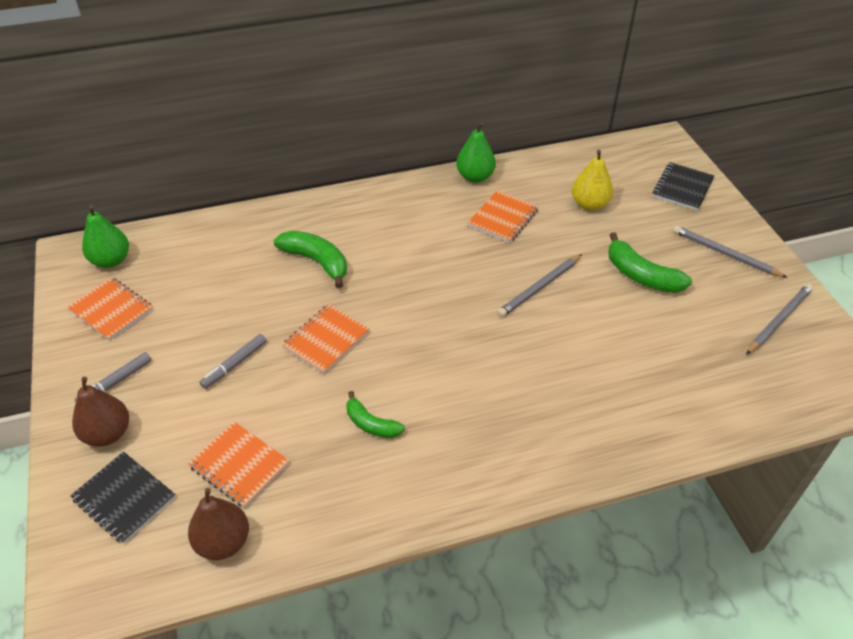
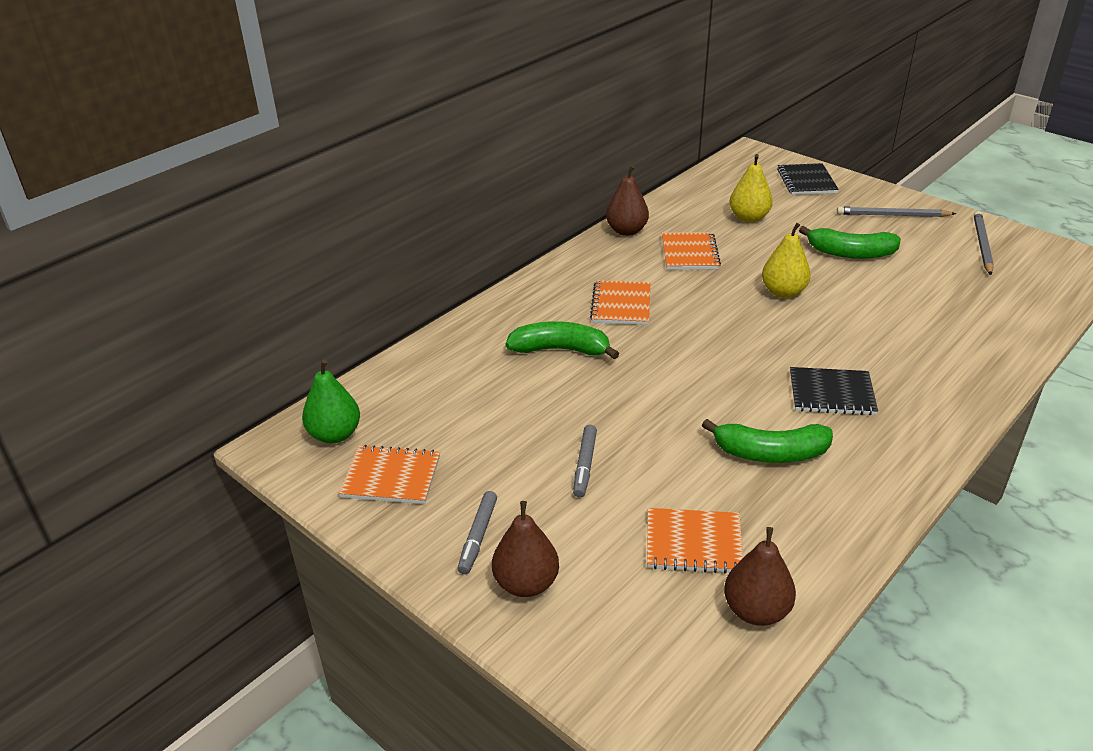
camera: 30 degrees left, 10 degrees down
(124, 498) = (614, 628): black notebook -> black notebook (831, 393)
(326, 340) = (648, 407): orange notebook -> orange notebook (621, 305)
(371, 424) = (770, 453): green banana -> green banana, size x1.58
(475, 177) = (626, 231): green pear -> brown pear
(539, 287) = (783, 292): grey pencil -> yellow pear

